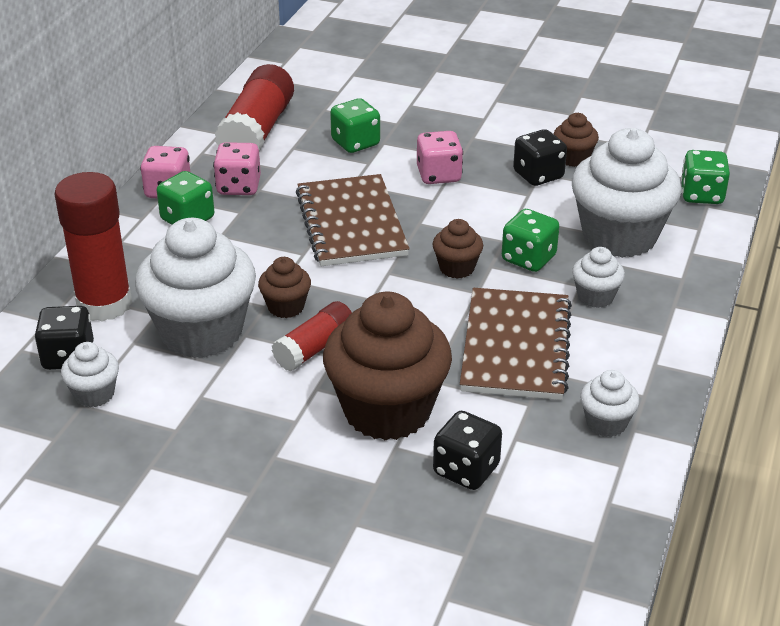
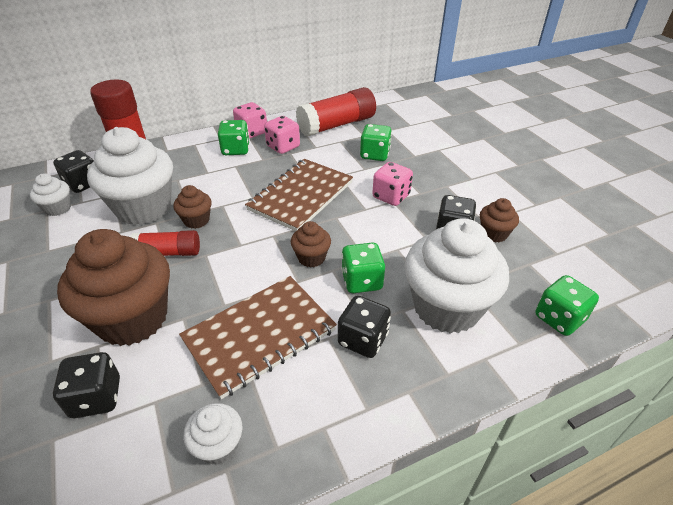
camera: 45 degrees right, 5 degrees up
(595, 296) = (363, 339): white cupcake -> black dice

